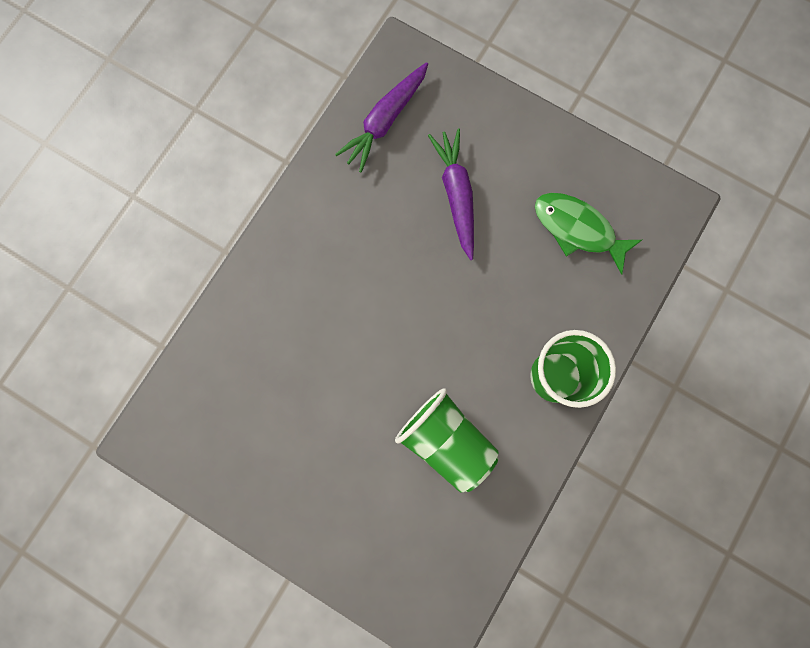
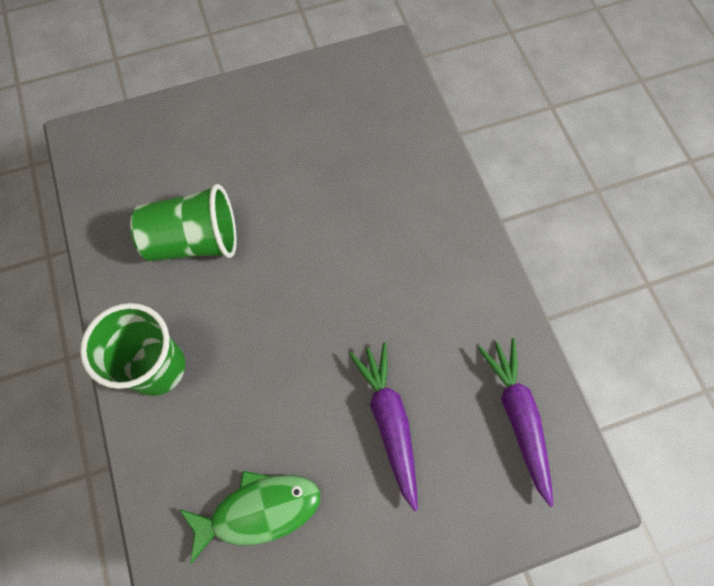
camera: 130 degrees right, 10 degrees down
(456, 195) = (389, 422): purple carrot -> purple carrot turned 135 degrees counterclockwise

